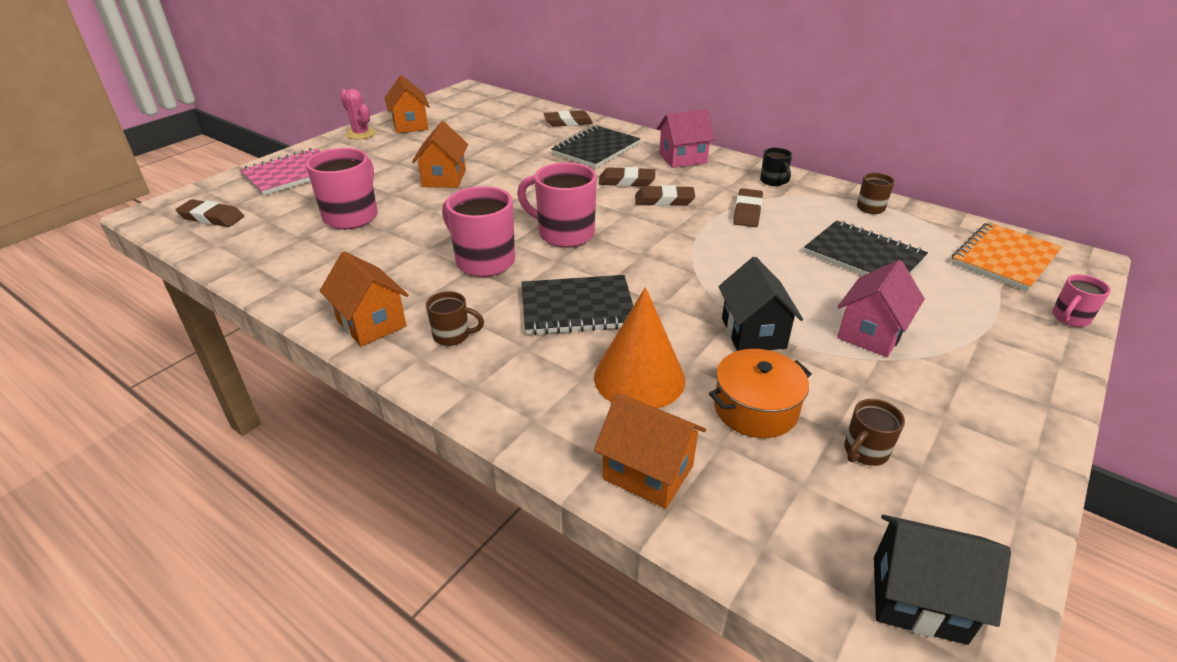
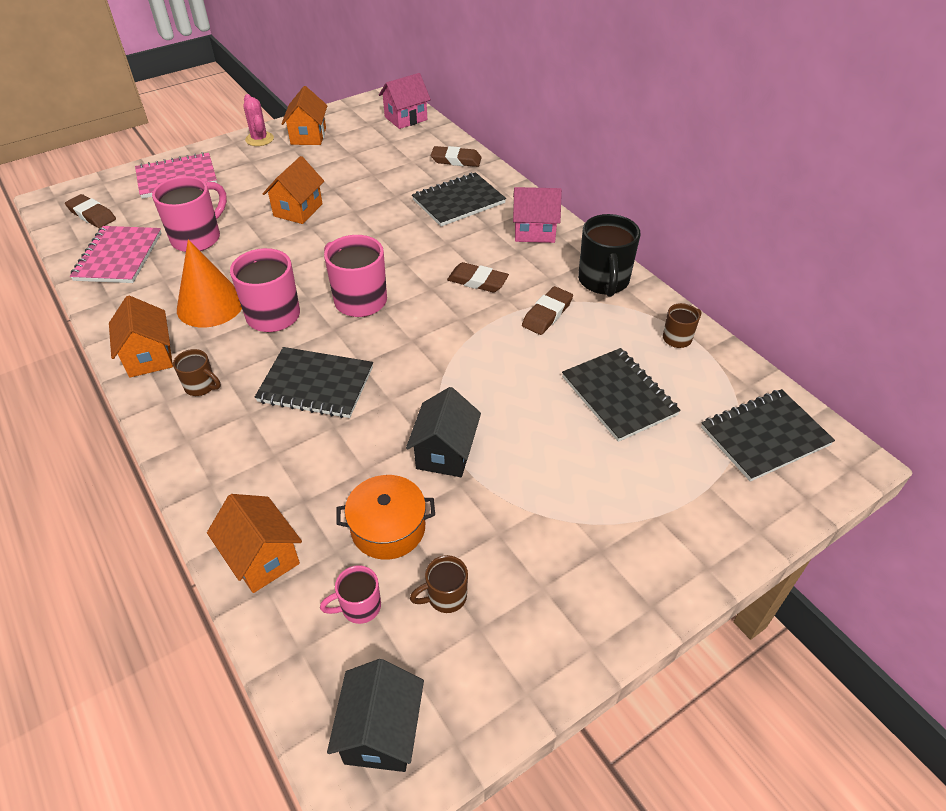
camera: 20 degrees right, 10 degrees up
(270, 246) = (118, 257): none -> pink notebook
(626, 181) = (459, 249): brown eraser -> none
(639, 378) = (317, 469): orange cone -> orange cone (210, 305)
(773, 182) = (603, 282): black mug -> black mug, size x1.90
(871, 333) = (551, 484): pink house -> pink house (406, 118)
(918, 599) = (381, 732): black house -> black house turned 60 degrees clockwise
(1004, 258) = (764, 436): orange notebook -> black notebook
(1069, 318) = (765, 524): pink mug -> pink mug (359, 607)

